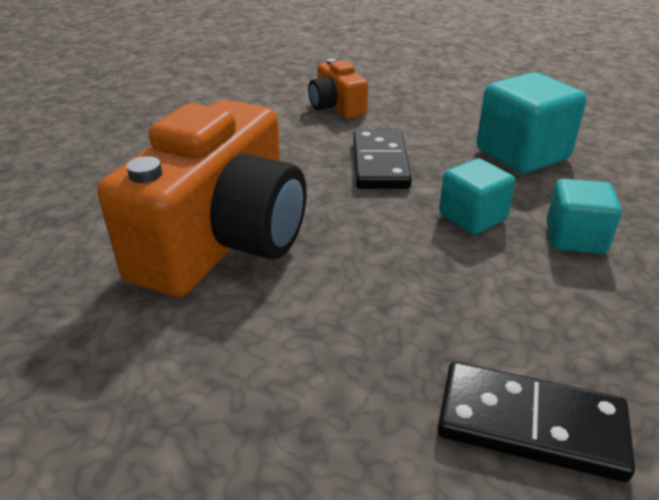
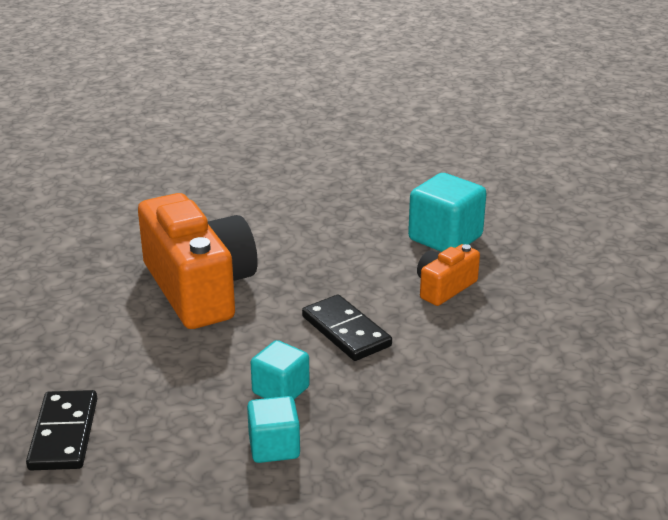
camera: 70 degrees right, 5 degrees down
(224, 240) = (199, 288): orange camera -> orange camera turned 120 degrees counterclockwise
(380, 163) = (346, 331): black domino -> black domino turned 75 degrees clockwise
(522, 154) = (414, 409): turquoise cube -> turquoise cube (445, 238)

